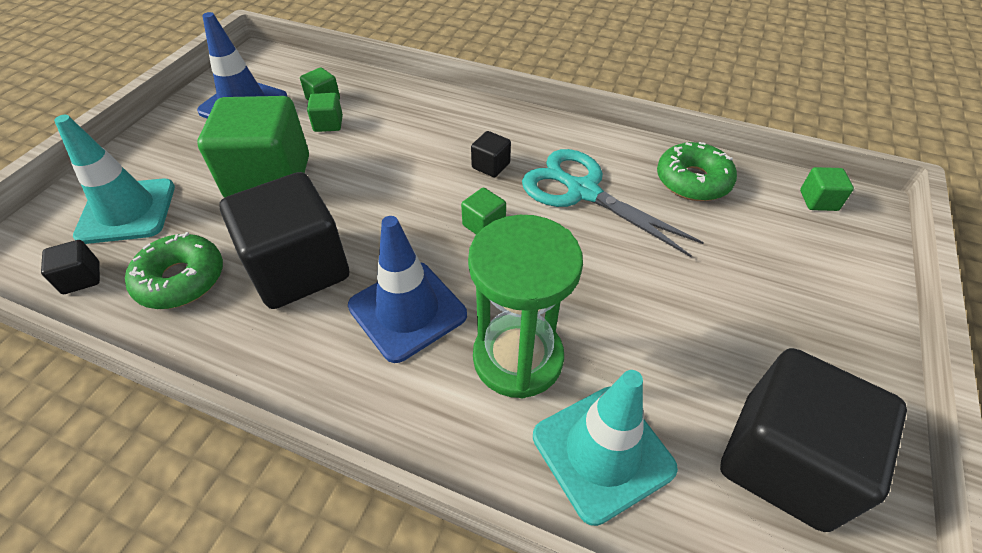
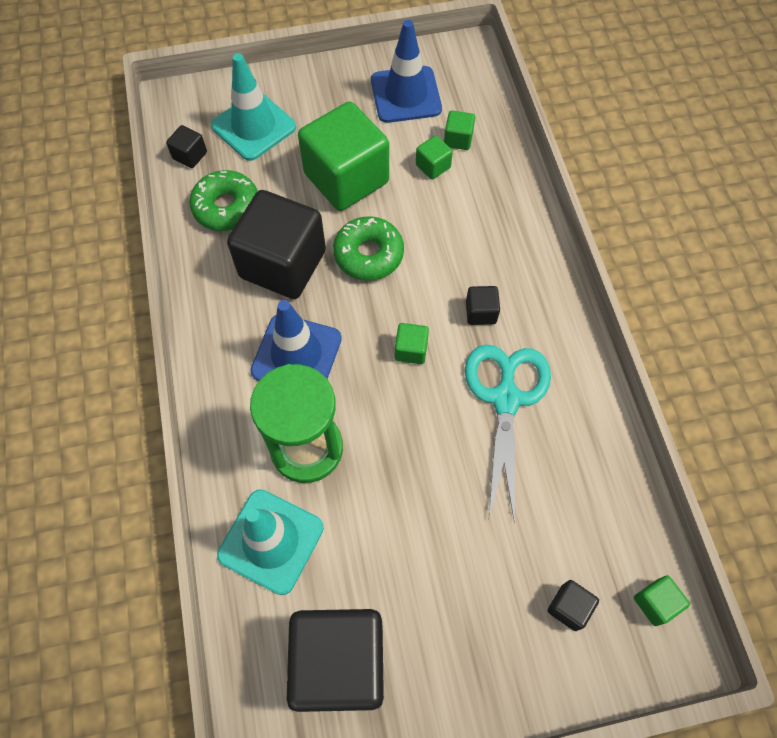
camera: 55 degrees right, 15 degrees up
(693, 181) = (593, 480): green donut -> green donut (368, 254)
(800, 251) = (569, 607): none -> black cube

